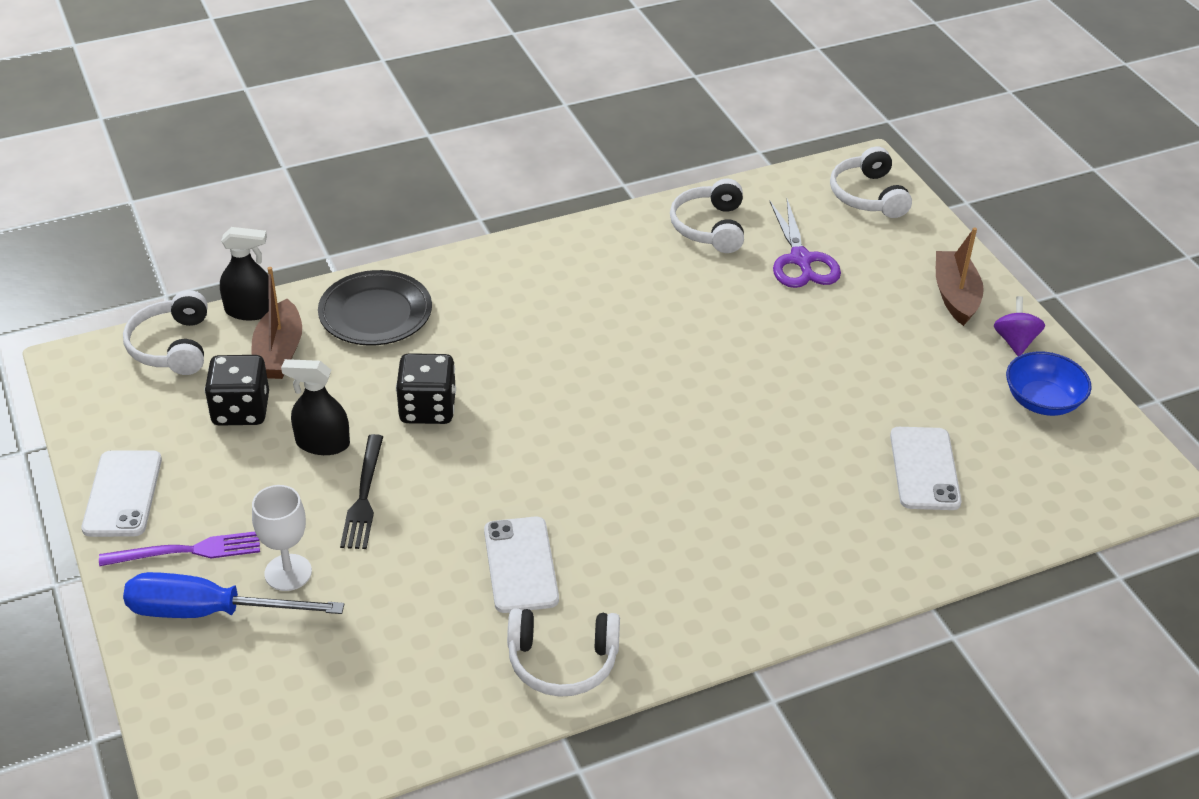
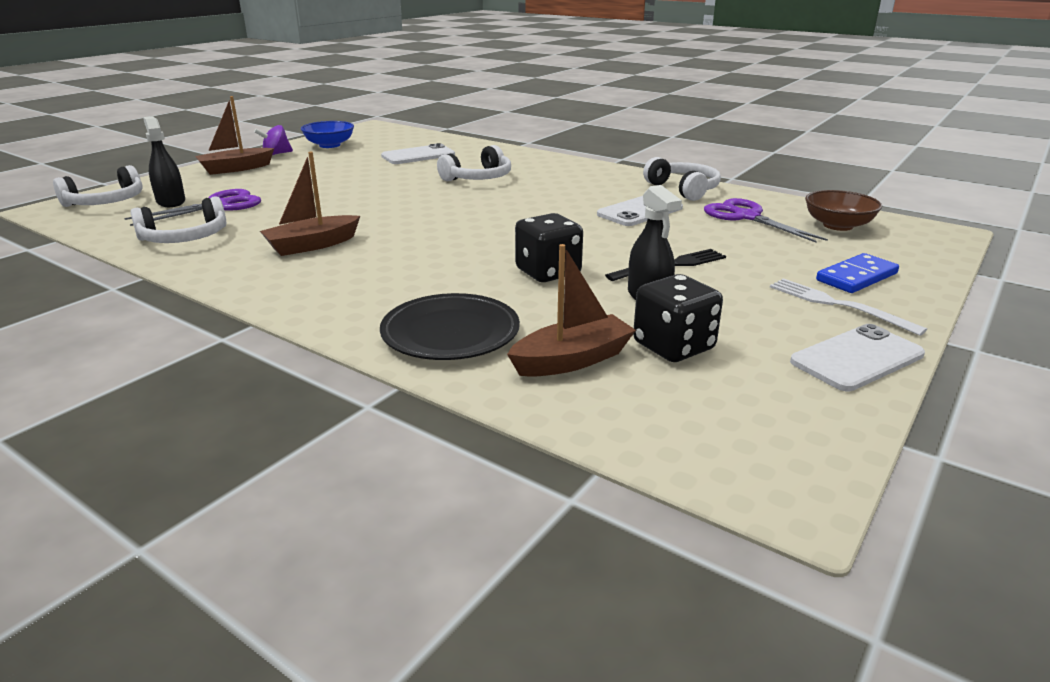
camera: 120 degrees left, 15 degrees down
(172, 346) = (654, 432): white headphones -> white headphones (478, 178)
(187, 551) = (838, 305): purple fork -> white fork
(209, 612) = (857, 277): blue screwdriver -> blue domino
(250, 310) = (529, 407): black spray bottle -> black spray bottle (171, 201)
(288, 572) = (777, 265): white goblet -> none
(319, 717) = (838, 225): none -> brown bowl
(419, 651) = (746, 217): none -> purple scissors
(625, 293) = (312, 245): none -> brown boat

